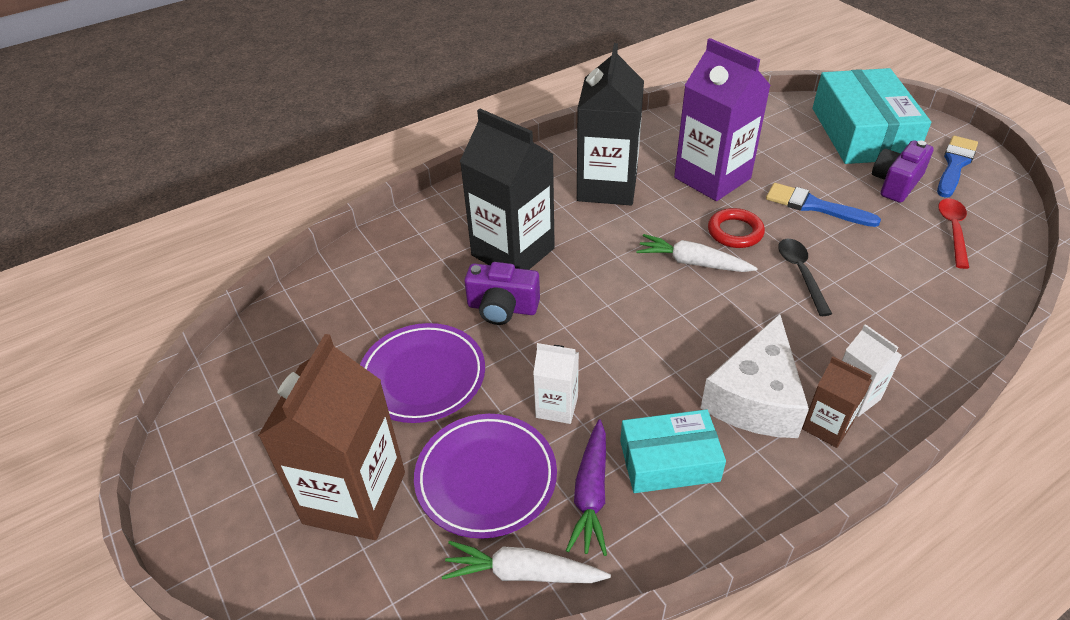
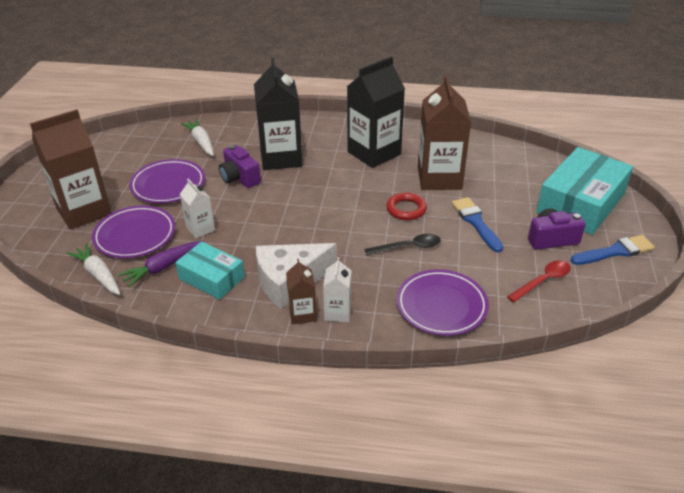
camera: 40 degrees right, 5 degrees down
(692, 263) = (359, 210): white carrot -> white carrot (201, 142)
(712, 178) = (439, 178): purple carton -> brown carton
(801, 273) = (408, 247): black spoon -> black spoon turned 45 degrees clockwise
(923, 316) = (441, 306): none -> purple plate

